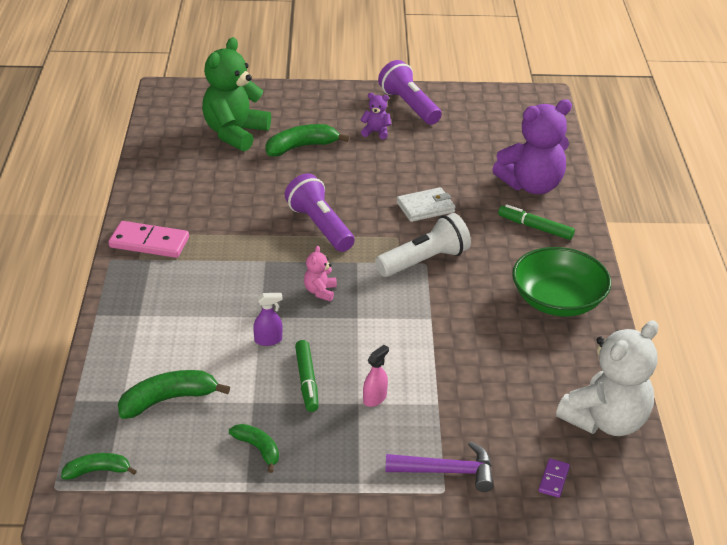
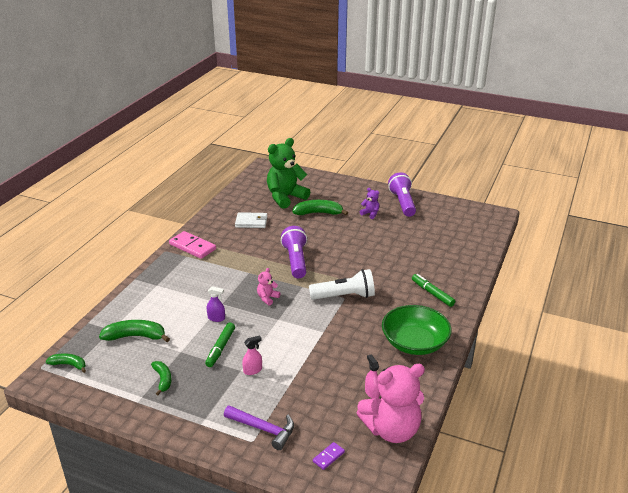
camera: 25 degrees right, 5 degrees down
(425, 207) = (369, 264): white wallet -> white wallet (251, 222)
(532, 185) = (449, 267): purple teddy bear -> none
(550, 381) = (372, 392): none -> pink spray bottle
(606, 421) = (392, 430): white teddy bear -> pink teddy bear

